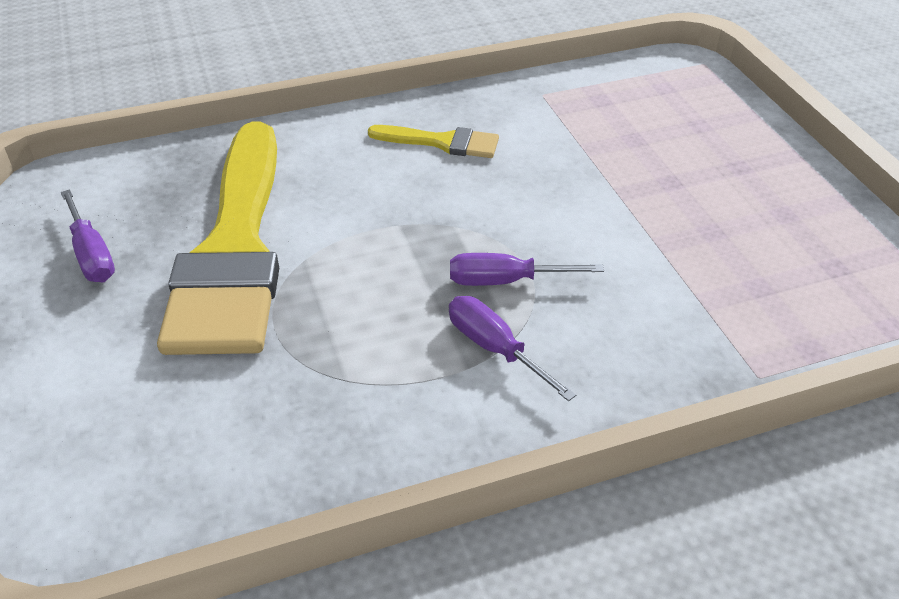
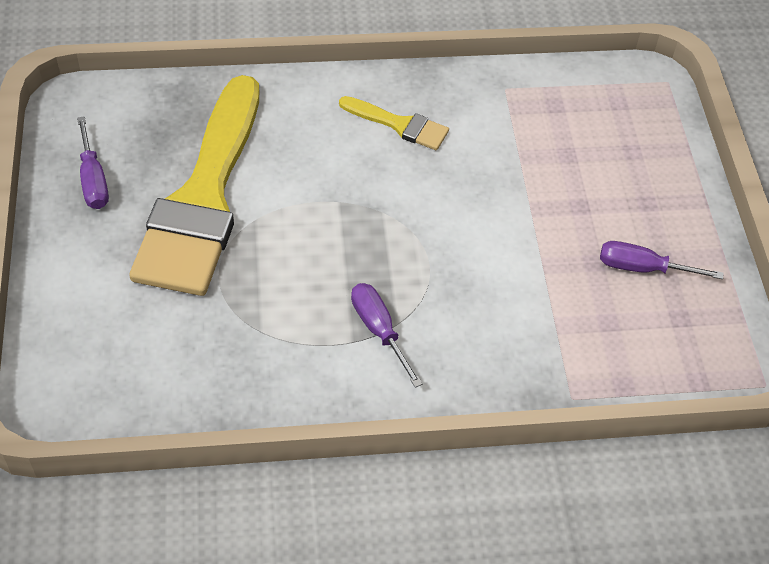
camera: 10 degrees right, 10 degrees up
(506, 281) = (407, 273): purple screwdriver -> purple screwdriver (643, 268)

